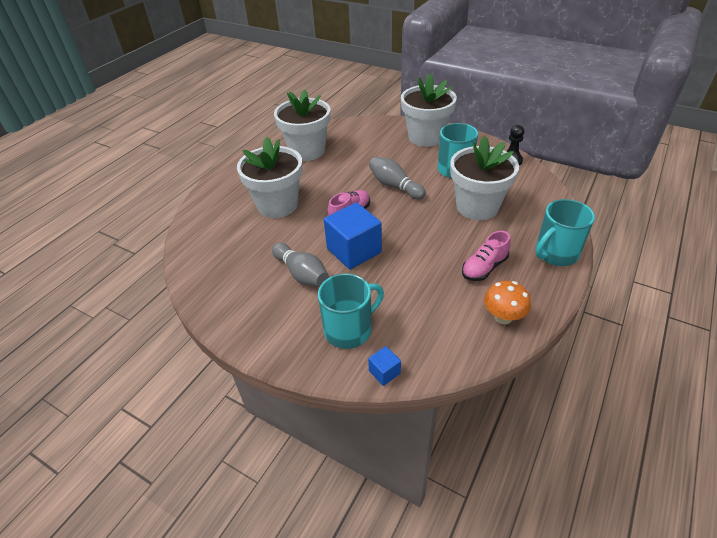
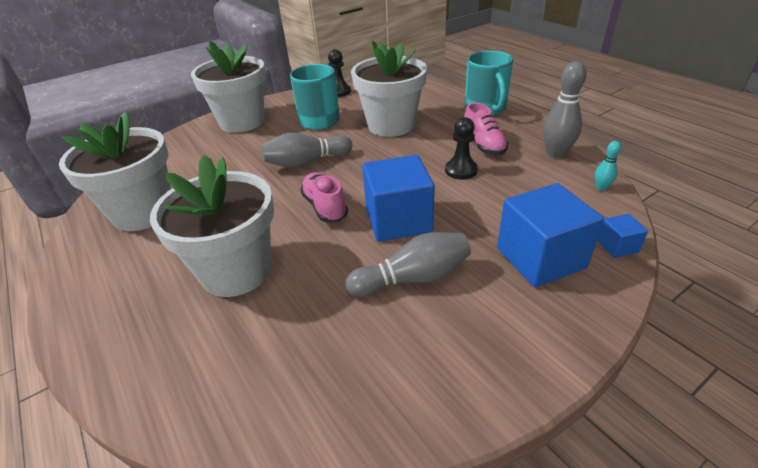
camera: 65 degrees left, 5 degrees down
(349, 330) = (540, 258): turquoise mug -> blue cube
(435, 264) = (461, 170): none -> black pawn
(464, 355) = (601, 188): none -> turquoise bowling pin
(503, 317) = (556, 154): orange mushroom -> grey bowling pin

